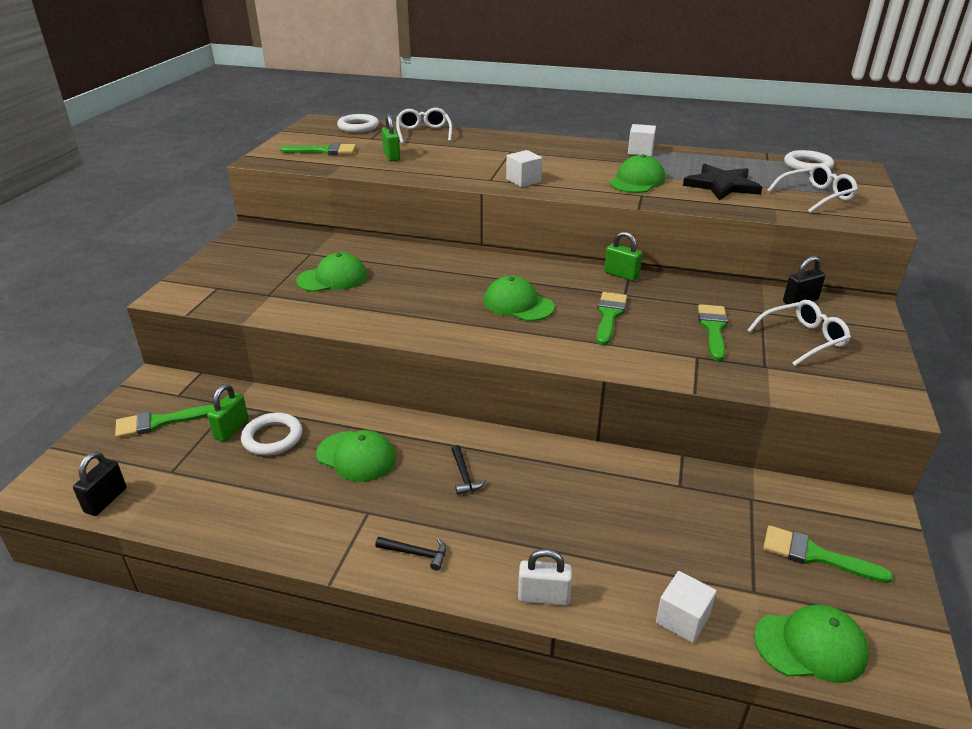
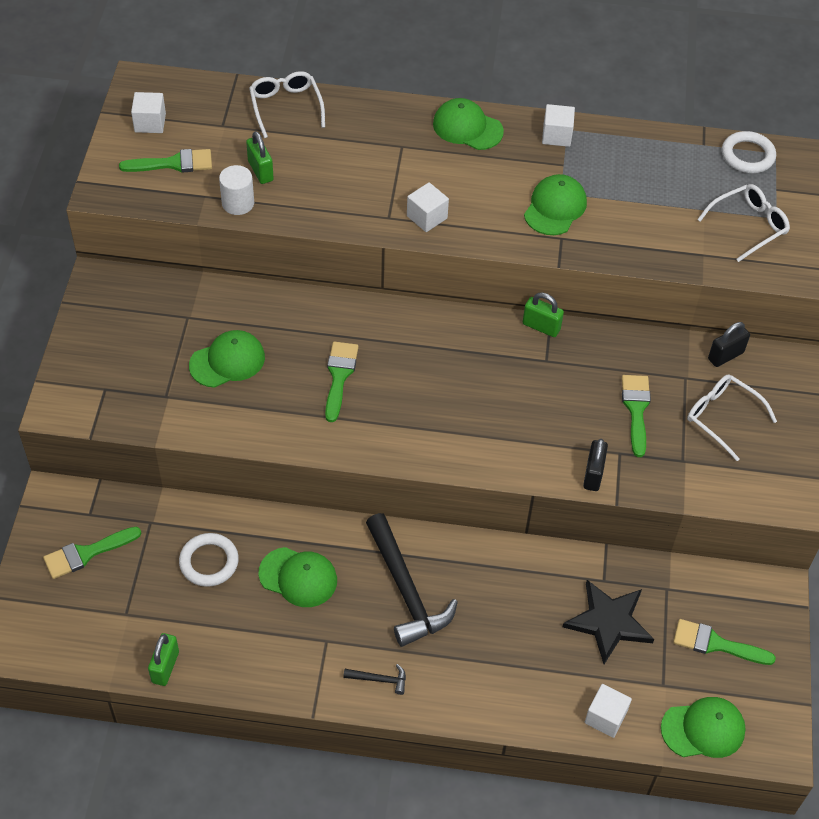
camera: 10 degrees left, 20 degrees up
(106, 500) = (78, 654): black padlock -> black padlock (593, 474)
(231, 429) = (164, 555): green padlock -> green padlock (165, 667)
(316, 135) = (150, 123): none -> white cube
(358, 127) = (197, 95): white ring -> none
(366, 168) = (238, 203): none -> white cylinder
(464, 475) = (406, 589): black hammer -> black hammer, size x2.36
(518, 304) = (436, 388): green cap -> green cap (467, 127)
(543, 597) = (493, 709): white padlock -> none
(609, 315) = (532, 398): green brush -> green brush (339, 376)
(722, 185) = (649, 210): black star -> black star (609, 622)
(803, 339) = (722, 417): white glasses -> white glasses turned 105 degrees counterclockwise

